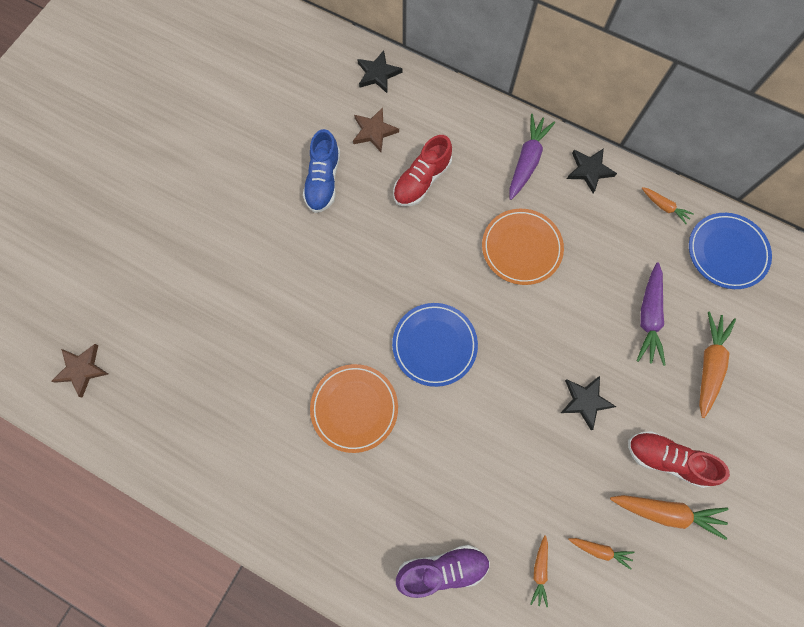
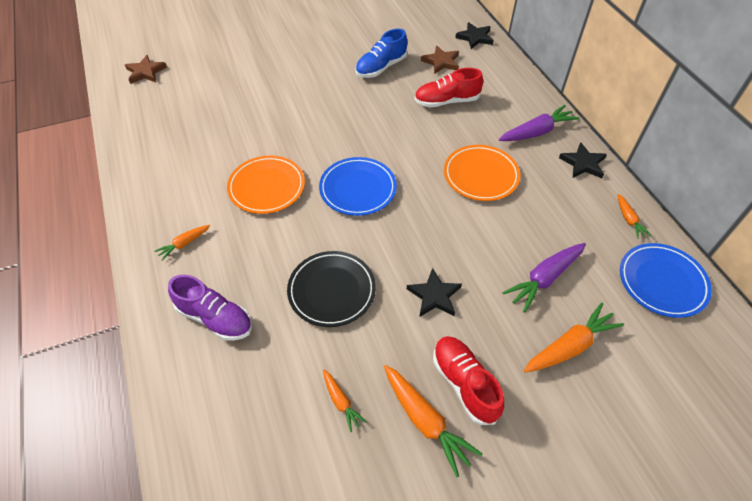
camera: 40 degrees right, 20 degrees down
(507, 464) = (332, 290): none -> black plate
(539, 571) = (280, 377): orange carrot -> orange carrot (184, 244)

